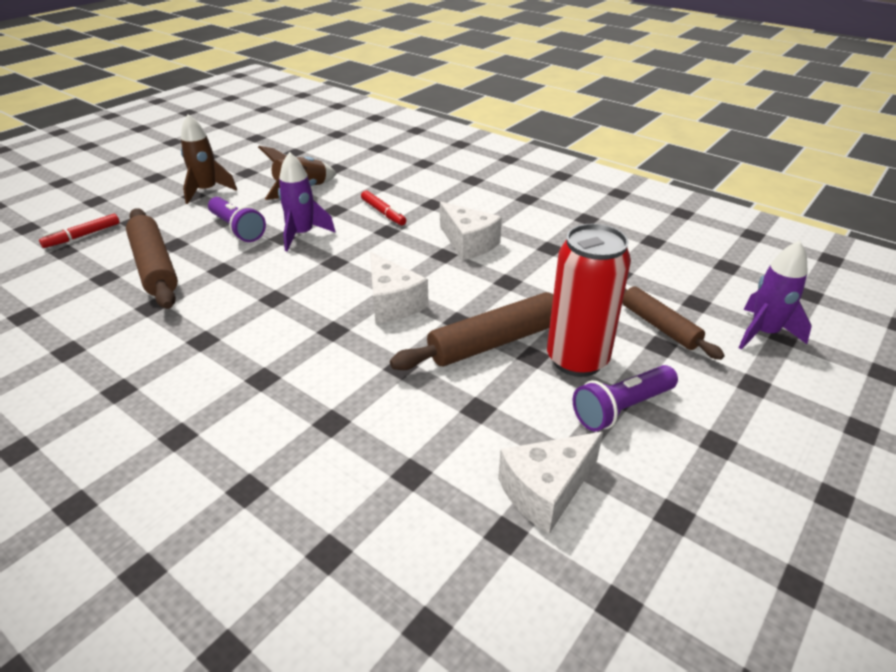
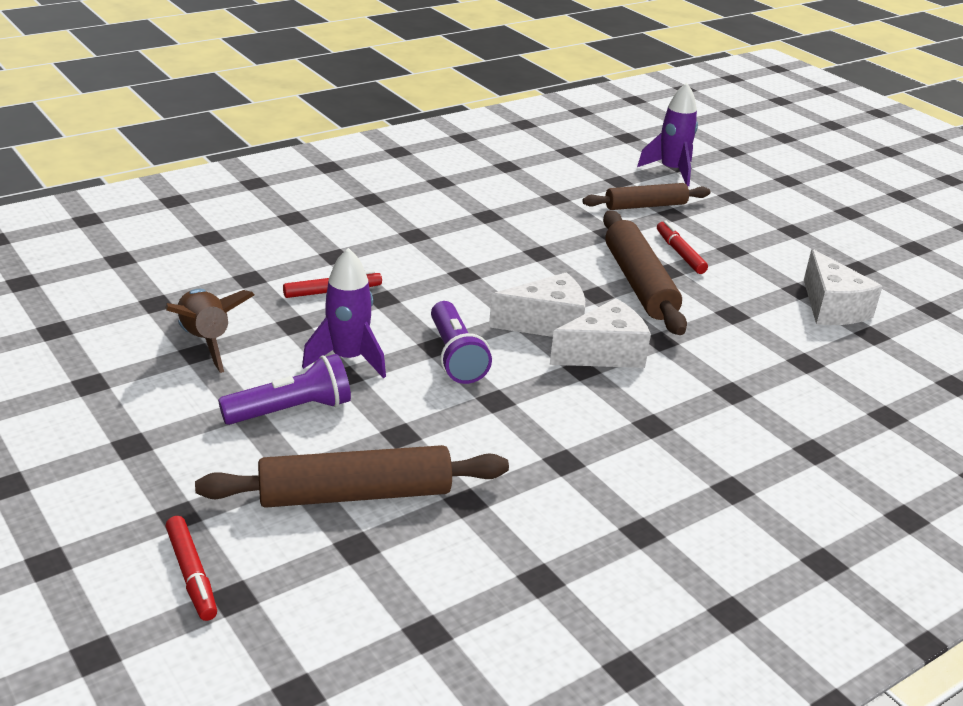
camera: 75 degrees left, 5 degrees down
(207, 191) = (128, 429): brown rocket -> none
(468, 243) = (448, 255): white cheese -> white cheese (604, 353)
(577, 360) = (680, 253): red can -> red marker
(621, 409) = (747, 253): purple flashlight -> purple flashlight (456, 356)

